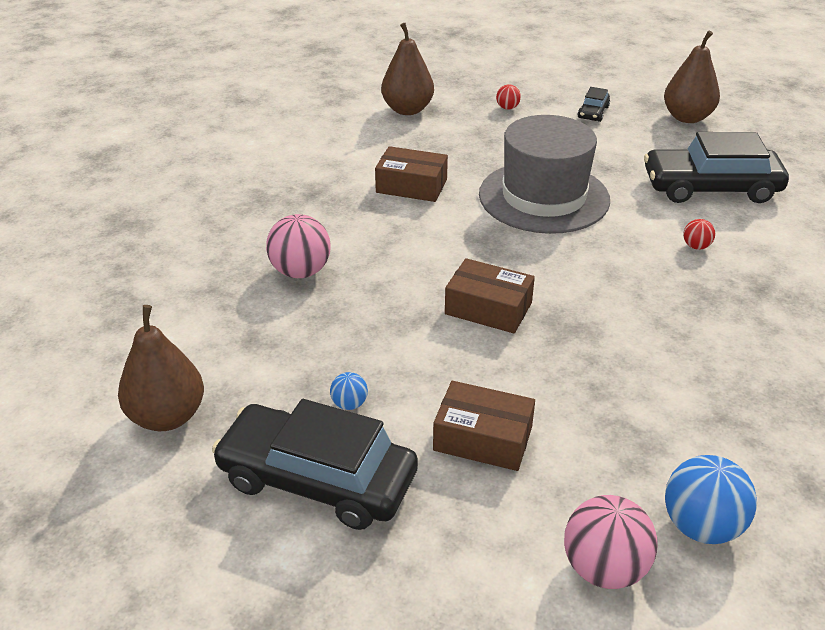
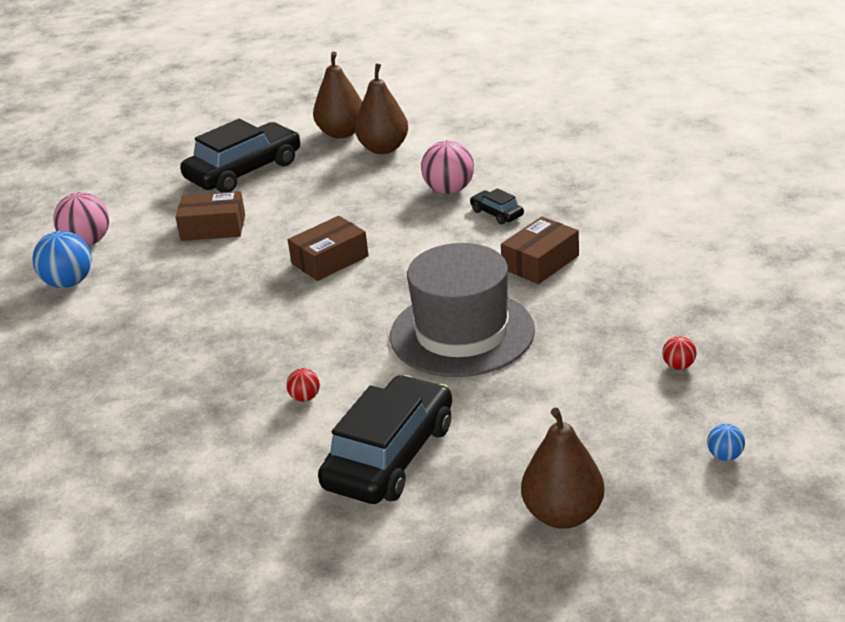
camera: 120 degrees right, 5 degrees down
(349, 404) = (291, 189): blue ball -> blue ball (725, 456)
(407, 110) = (712, 293): brown pear -> brown pear (383, 148)
(483, 438) = (213, 227): brown box -> brown box turned 45 degrees clockwise
(593, 112) = (627, 432): black car -> black car (497, 213)

